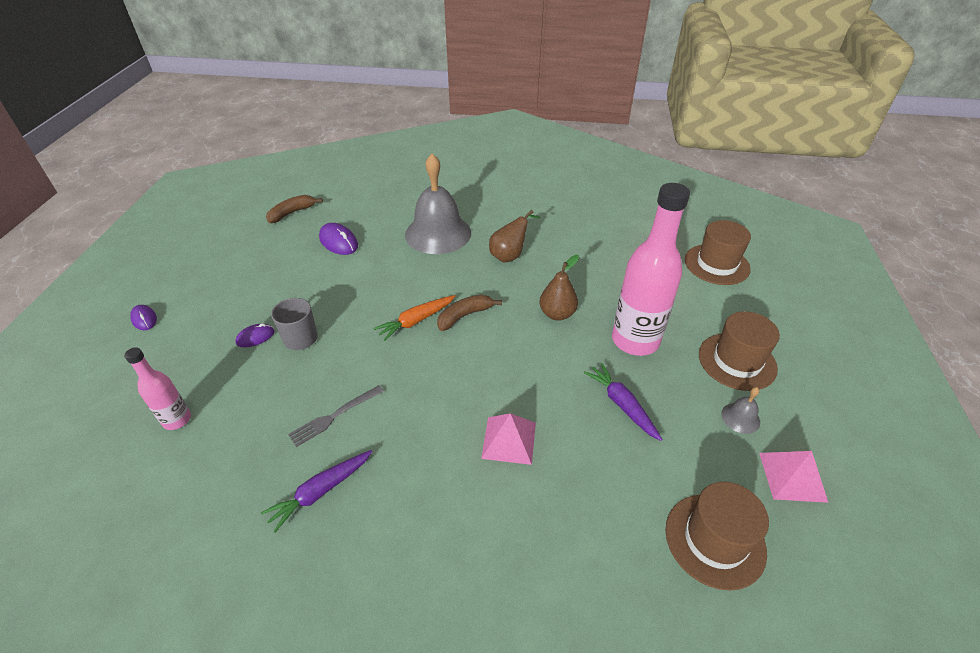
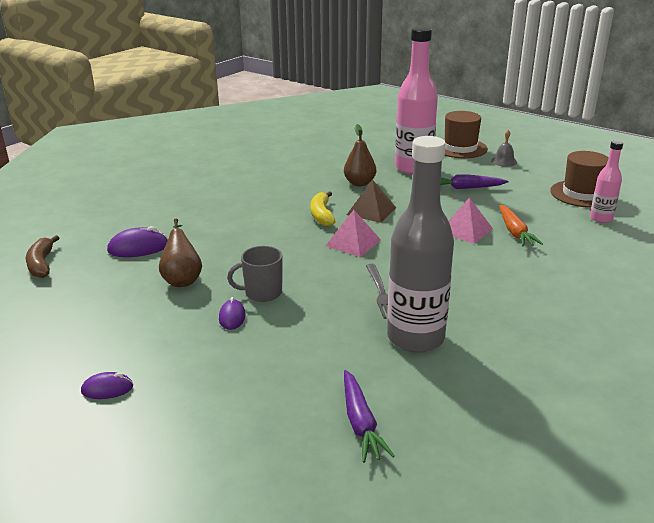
camera: 60 degrees left, 15 degrees down
(177, 419) = (307, 379): pink bottle -> pink bottle (601, 218)
(262, 471) = (415, 338): none -> grey bottle
(320, 492) = (458, 313): purple carrot -> purple carrot (360, 423)
(416, 321) = (304, 235): orange carrot -> orange carrot (515, 232)
(438, 233) = (198, 201): grey bell -> none
(464, 316) = (321, 215): brown banana -> yellow banana
(499, 346) = (371, 211): none -> brown pyramid
(509, 255) = (271, 181): brown pear -> brown pear (182, 279)
(716, 264) = (369, 126): brown hat -> none
(792, 476) = (553, 163): pink pyramid -> pink pyramid (353, 243)

